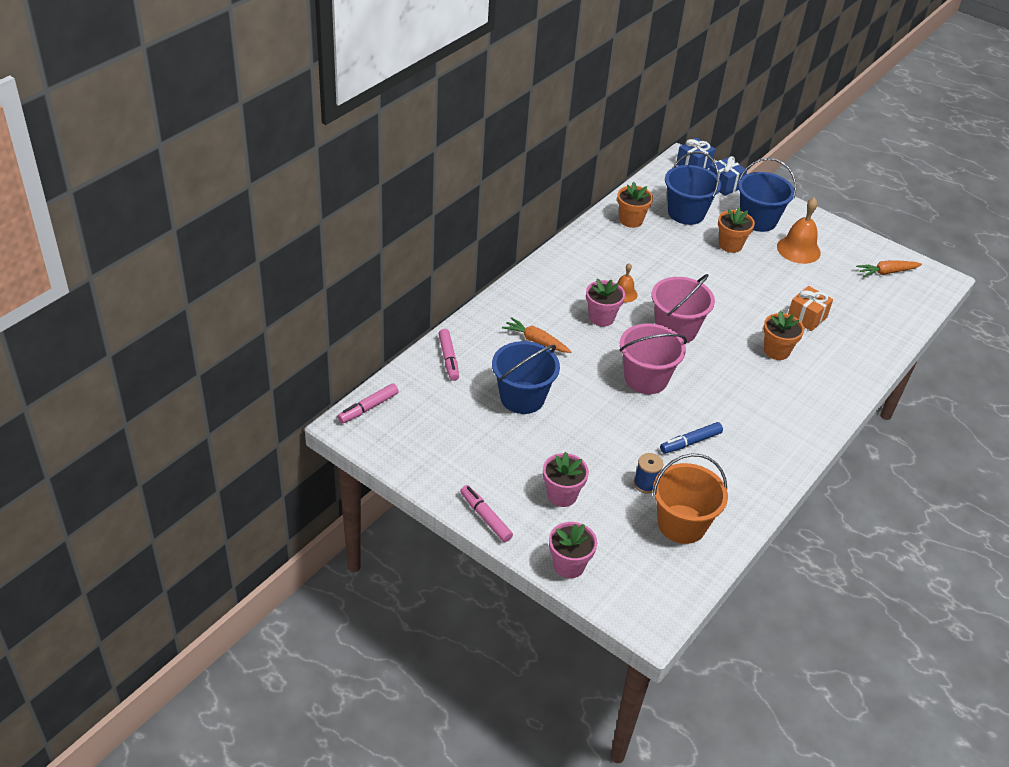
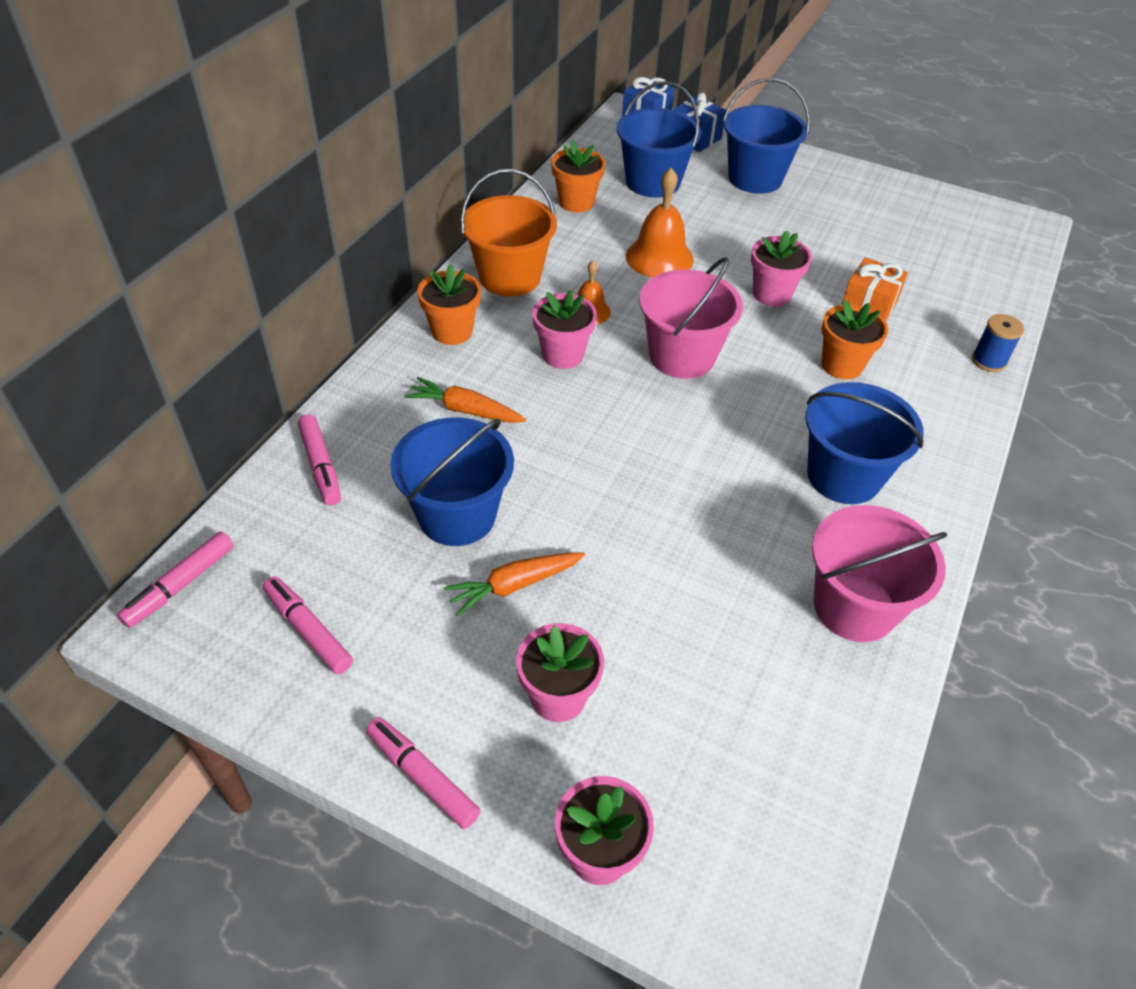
camera: 10 degrees left, 5 degrees up
(434, 441) = (308, 631): none -> pink marker
(646, 378) = (655, 445): pink bucket -> pink bucket (854, 606)
(646, 484) = (701, 643): blue spool -> blue spool (988, 361)
(681, 524) = (783, 713): orange bucket -> orange bucket (510, 277)
(690, 442) = (756, 546): blue marker -> none
(730, 245) = (727, 218): orange flower pot -> orange flower pot (452, 331)
(745, 300) = (771, 294): none -> pink flower pot
(755, 414) = (843, 476): none -> blue bucket
(798, 249) = (823, 211): orange bell -> orange bell (659, 257)
(887, 272) = (954, 225): orange carrot -> orange carrot (514, 585)

